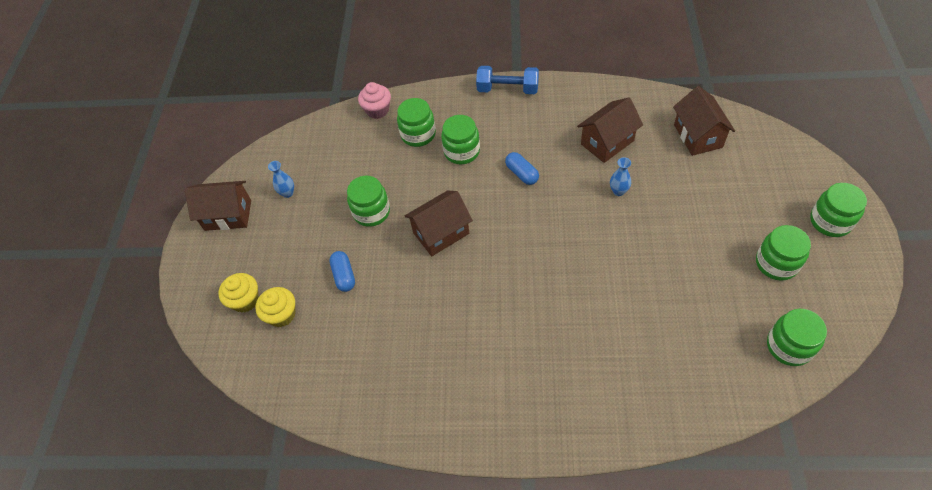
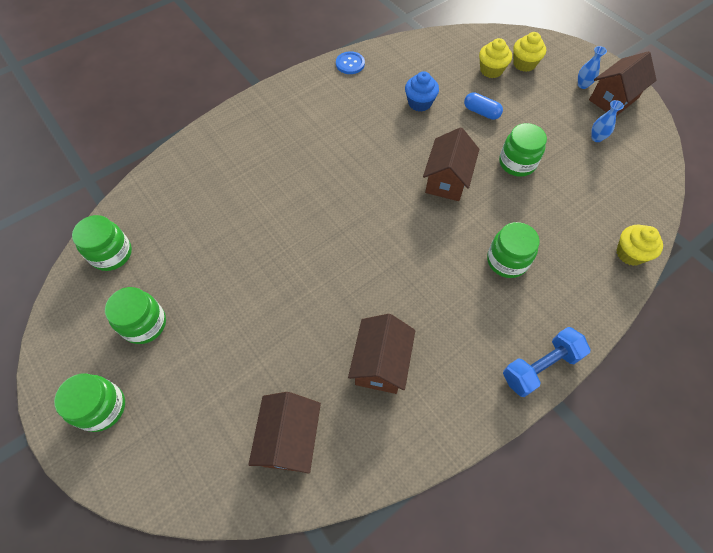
camera: 135 degrees right, 5 degrees up
(377, 110) = (630, 253): pink cupcake -> yellow cupcake
(385, 323) = (419, 103): none -> blue cupcake
(404, 427) = (350, 64): none -> blue button
(418, 134) = (564, 252): green jar -> none
(521, 174) = (432, 272): blue capsule -> none
(618, 191) = (330, 311): blue vase -> blue vase (582, 85)
(698, 136) = (289, 439): brown house -> brown house turned 60 degrees clockwise

